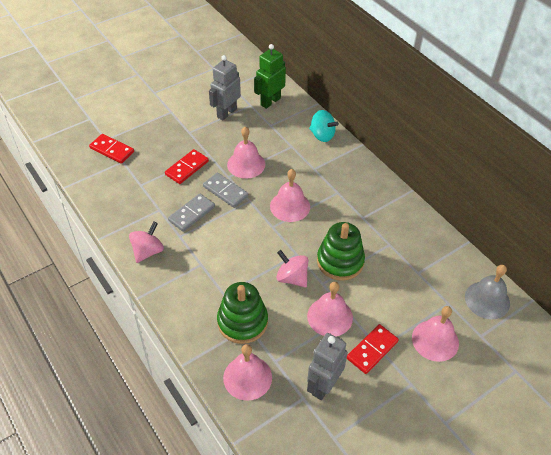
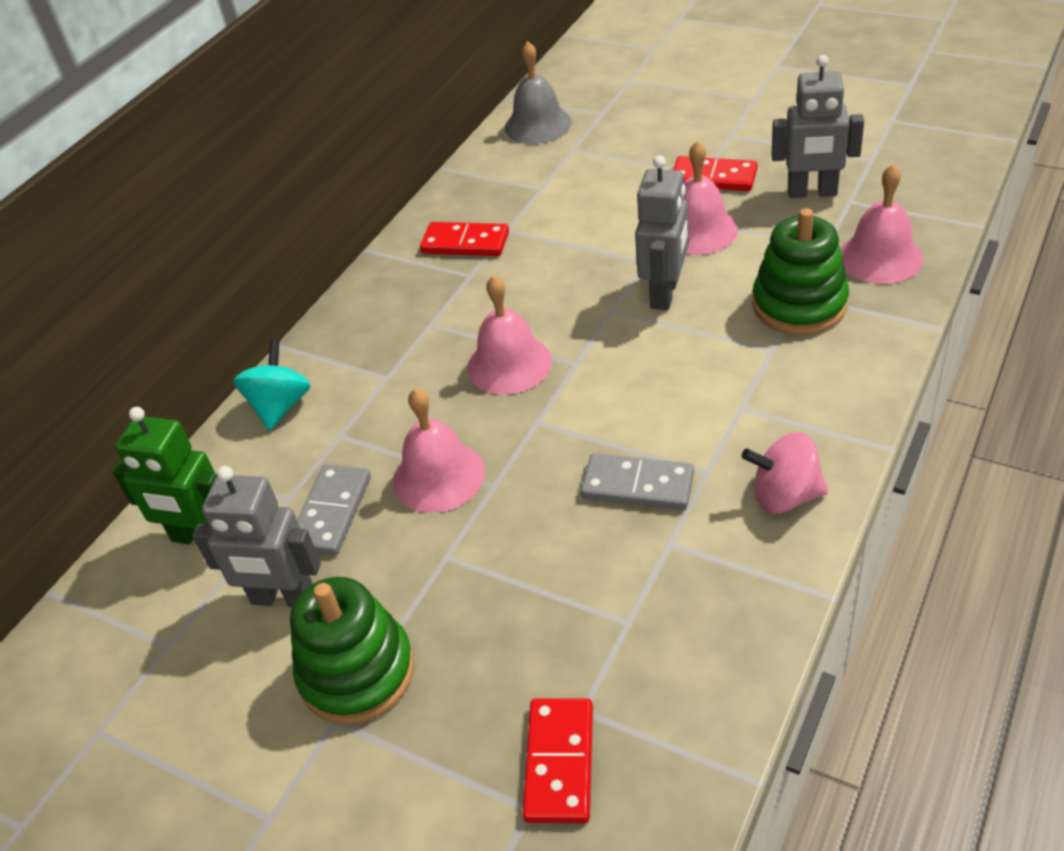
camera: 110 degrees left, 5 degrees down
(187, 168) = (516, 567): red domino -> red domino (465, 243)
(225, 191) = (538, 467): grey domino -> grey domino (331, 512)
(292, 278) = (665, 293): pink spinning top -> grey robot
(340, 261) = (585, 261): green stacking toy -> green stacking toy (357, 672)
(435, 340) = (644, 139): pink bell -> none

